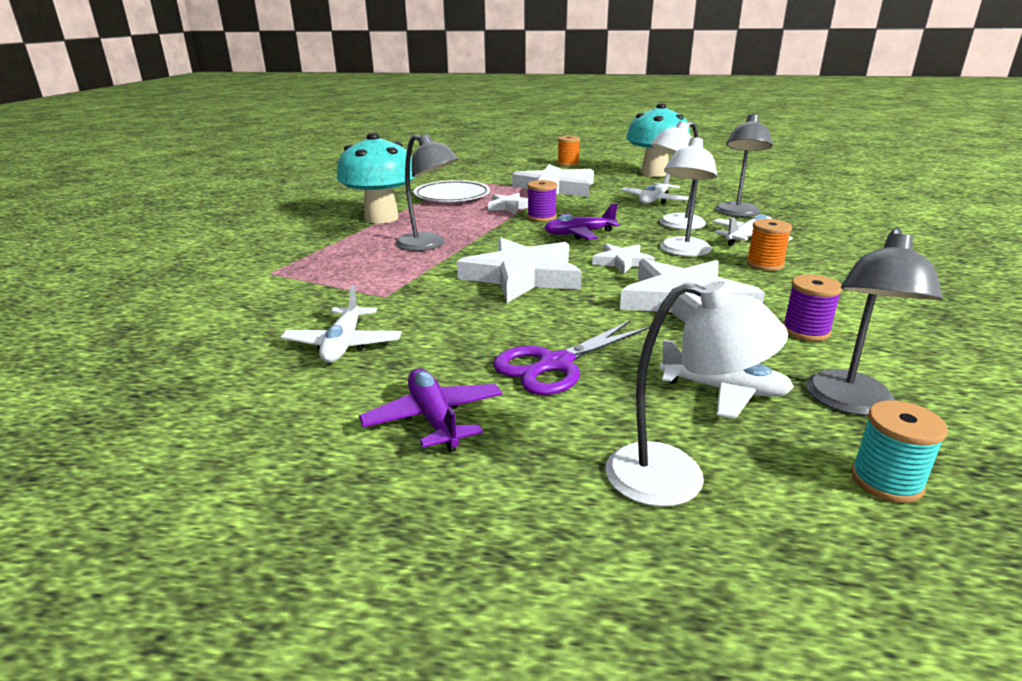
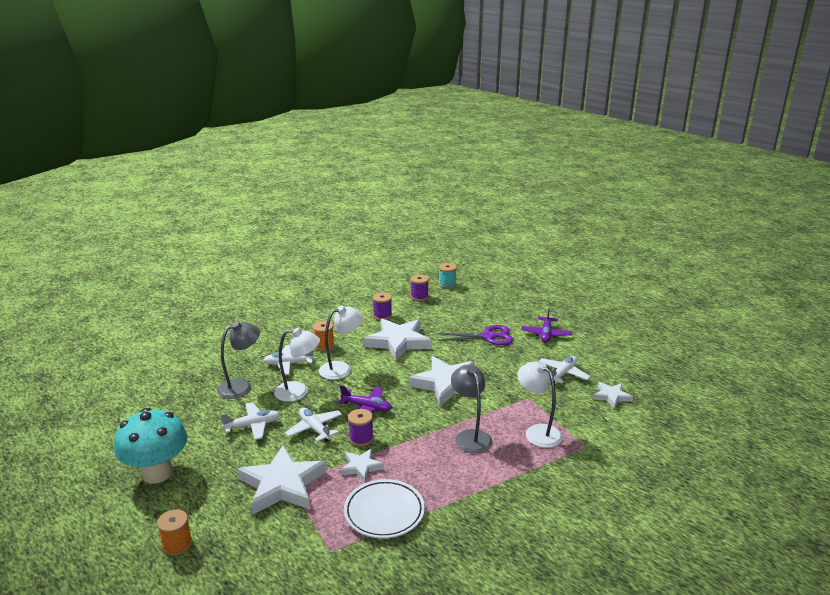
camera: 145 degrees left, 0 degrees up
(381, 218) = (475, 494): turquoise mushroom -> none
(622, 262) = (384, 374): white star -> white star (611, 396)
(676, 478) = (495, 300): white lamp -> white lamp (537, 432)
(724, 390) = (447, 311): white plane -> white plane (314, 429)
(850, 403) = (419, 297): grey lamp -> purple spool

